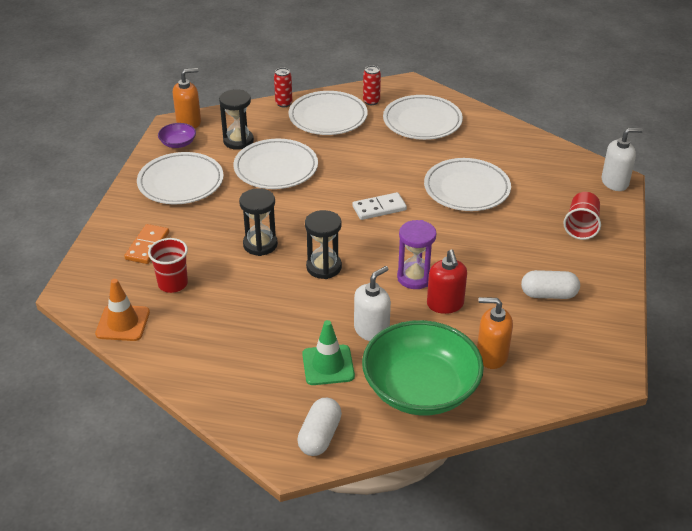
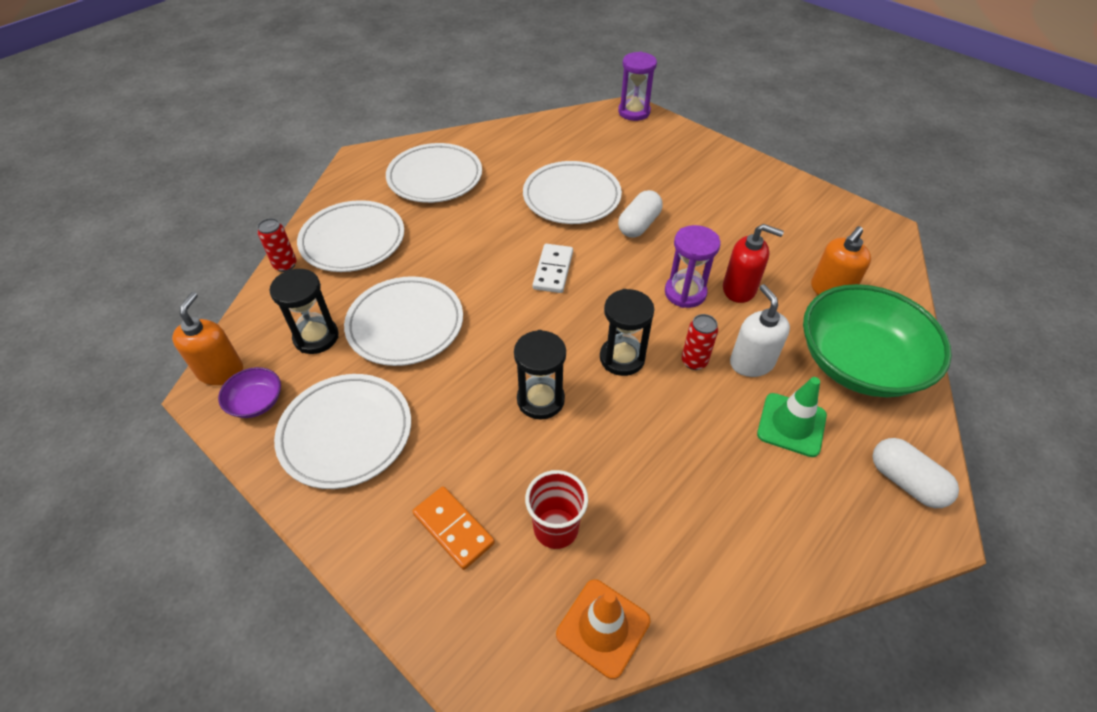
camera: 60 degrees left, 10 degrees up
(371, 101) = (361, 196): red can -> red can (694, 361)
(548, 294) = (762, 217): white capsule -> white capsule (639, 225)
(581, 226) = (680, 156): red cup -> none
(615, 182) = (634, 112): white soap dispenser -> purple hourglass

